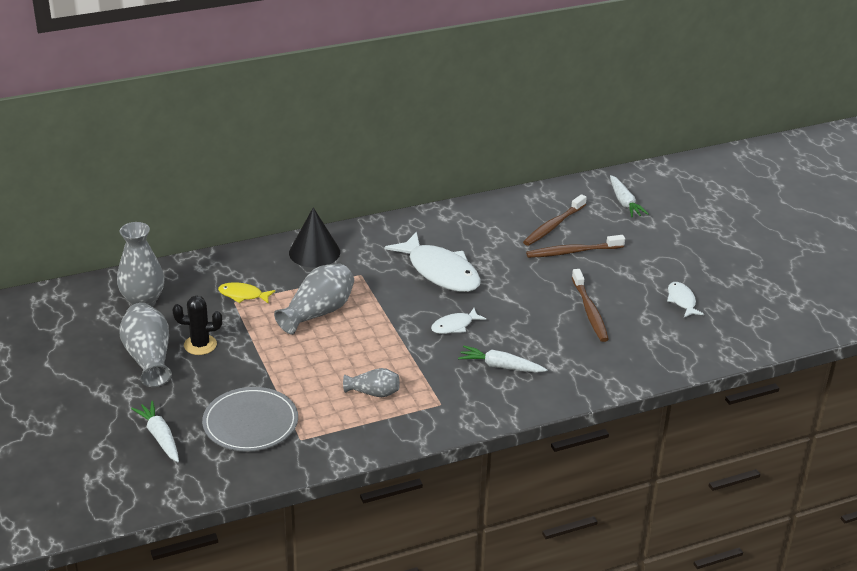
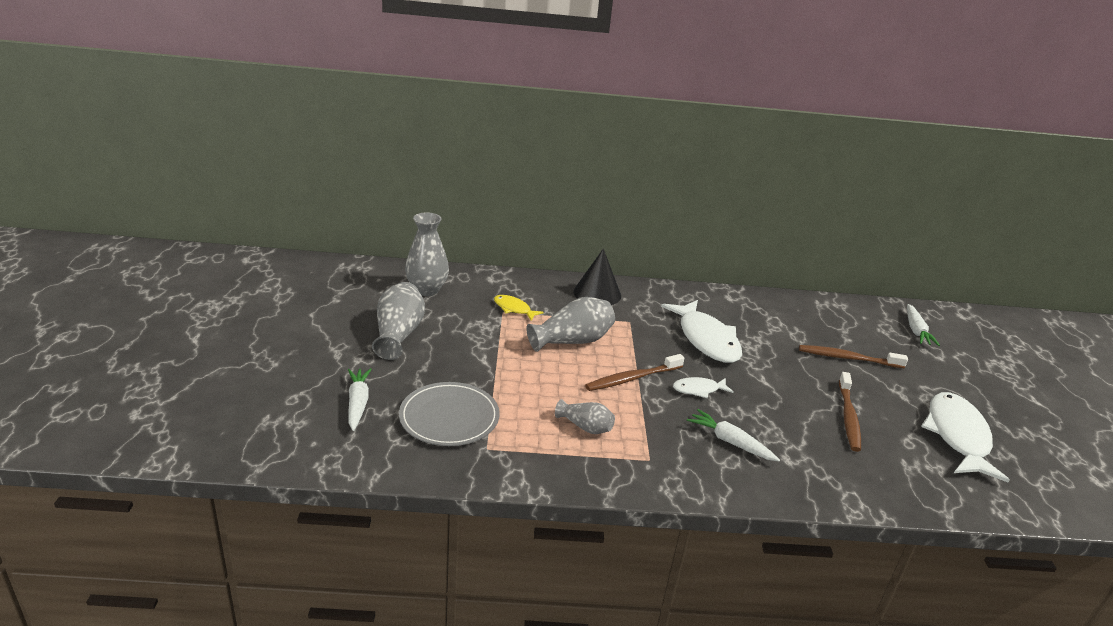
camera: 20 degrees right, 5 degrees down
(200, 345) = (450, 337): black cactus -> none
(553, 226) = (835, 331): brown toothbrush -> brown toothbrush (632, 378)
(681, 300) = (957, 436): white fish -> white fish, size x2.05

